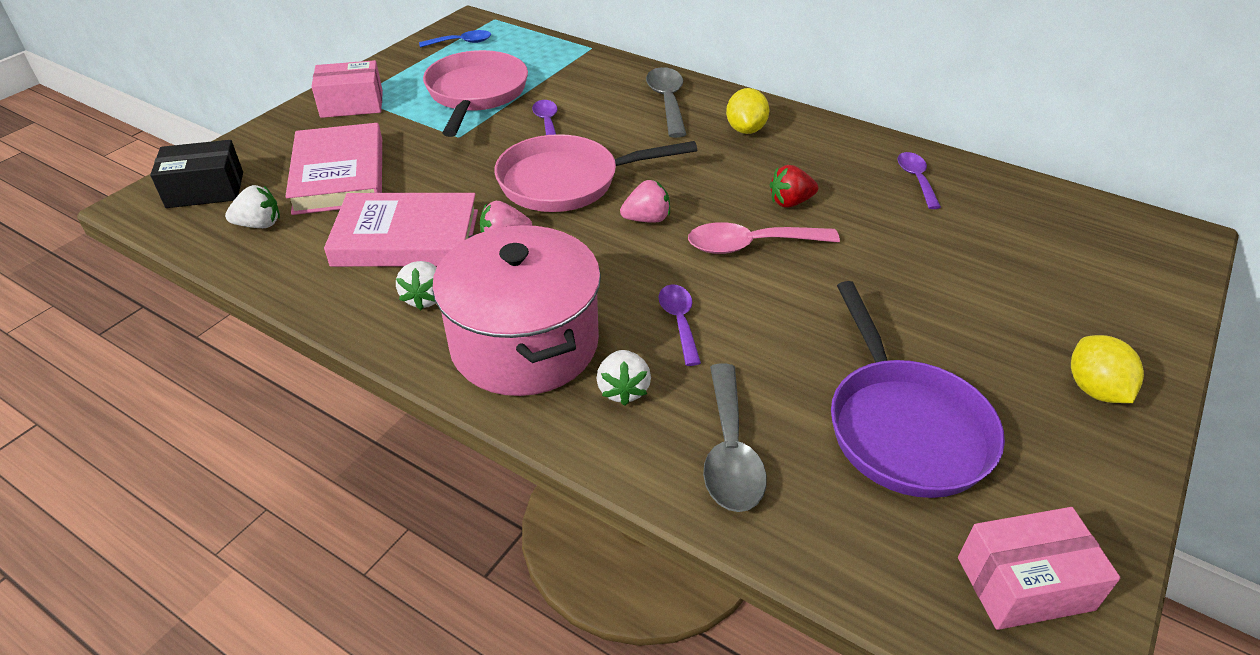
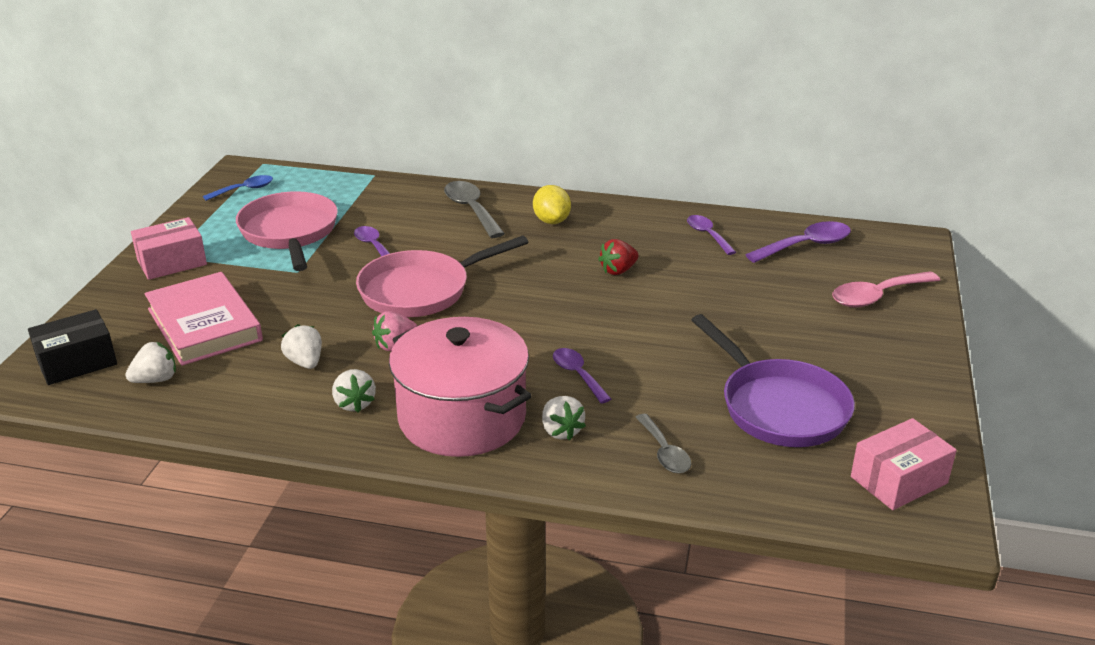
camera: 20 degrees left, 10 degrees down
(406, 238) = (305, 362): pink book -> white strawberry
(647, 219) = (508, 306): pink strawberry -> none
(730, 452) = (664, 452): grey spoon -> grey spoon, size x0.65
(750, 245) = (603, 309): pink spoon -> pink spoon (877, 296)
(1033, 216) = (806, 246): none -> purple spoon
(1094, 389) = (895, 353): yellow lemon -> none

